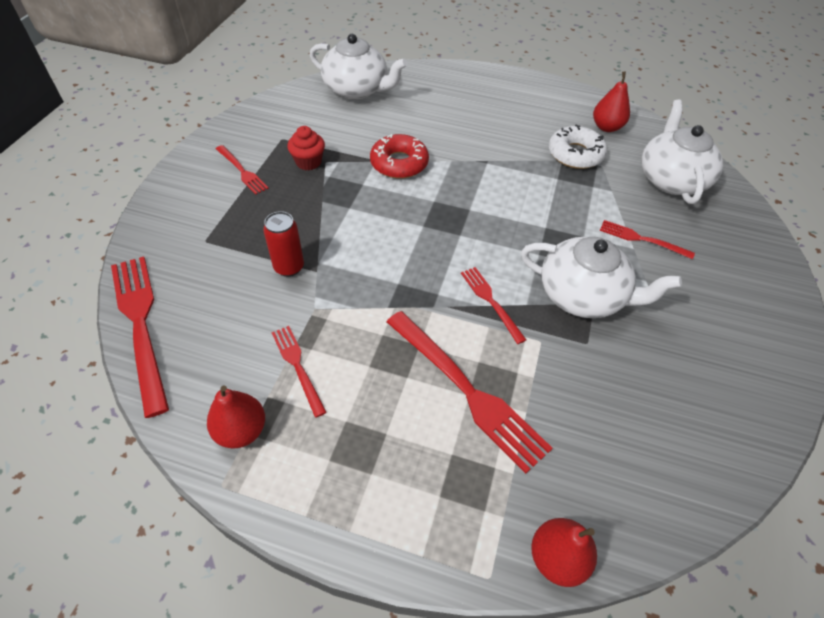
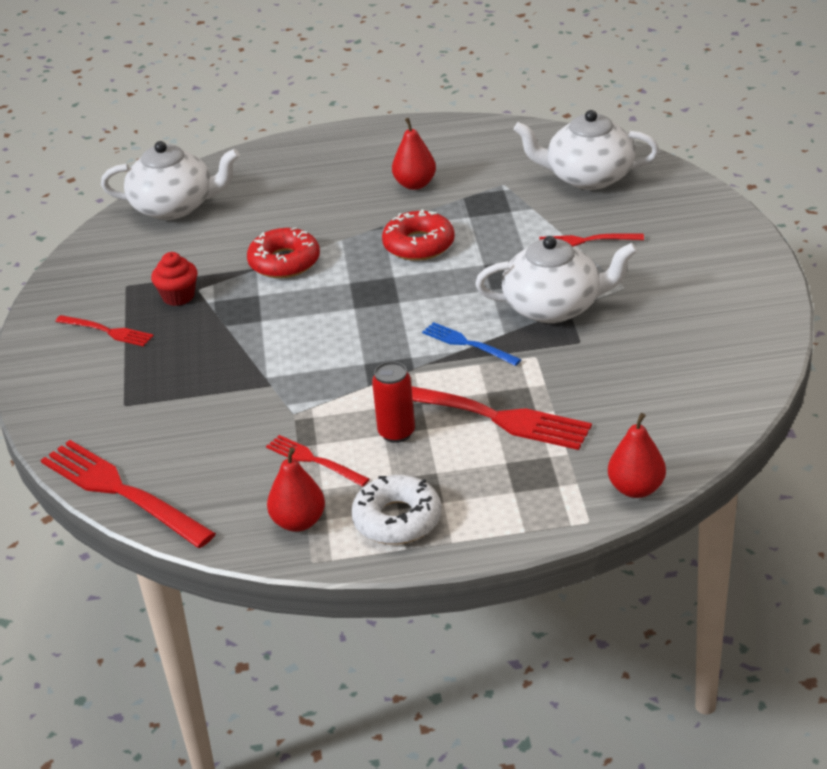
camera: 20 degrees left, 15 degrees down
(289, 267) = (238, 392): red can -> red can (396, 433)
(491, 301) = (468, 344): red fork -> blue fork
(505, 188) = (419, 245): none -> red donut
(575, 154) = (474, 187): white donut -> white donut (397, 519)
(606, 127) = (493, 149): red pear -> red pear (415, 184)
(671, 179) = (588, 177): white teapot -> white teapot turned 60 degrees counterclockwise

